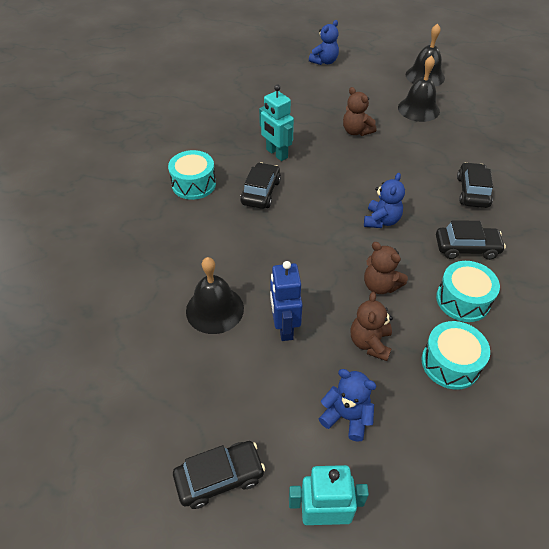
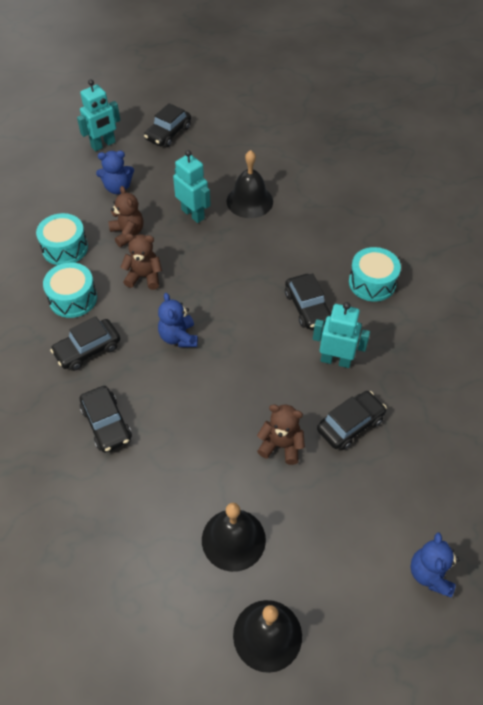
camera: 145 degrees right, 5 degrees up
(284, 327) = (193, 214): blue robot -> turquoise robot
(303, 122) = (350, 424): none -> black car

